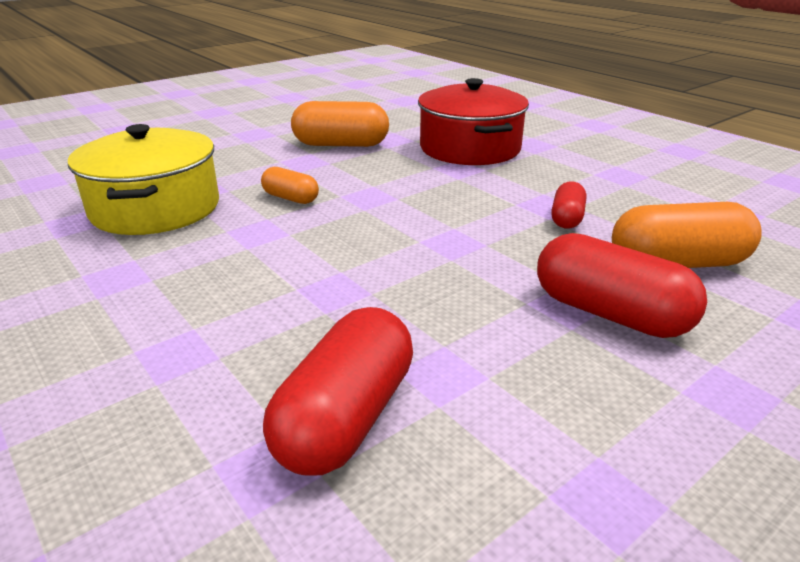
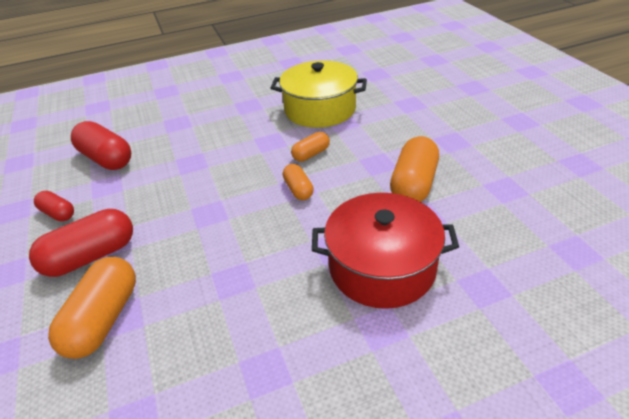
camera: 110 degrees right, 10 degrees up
(374, 195) = (298, 189): none -> orange capsule
(567, 218) = (203, 283): red capsule -> red capsule (58, 213)

